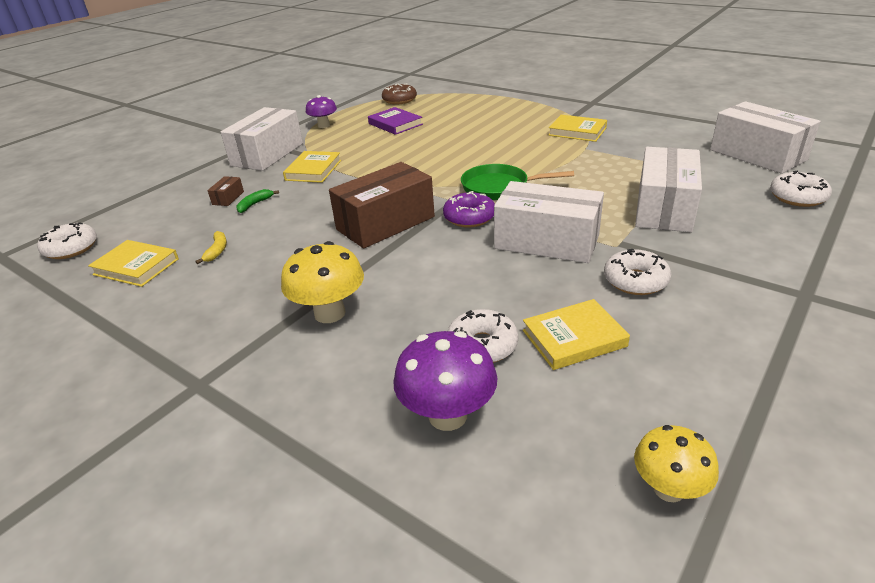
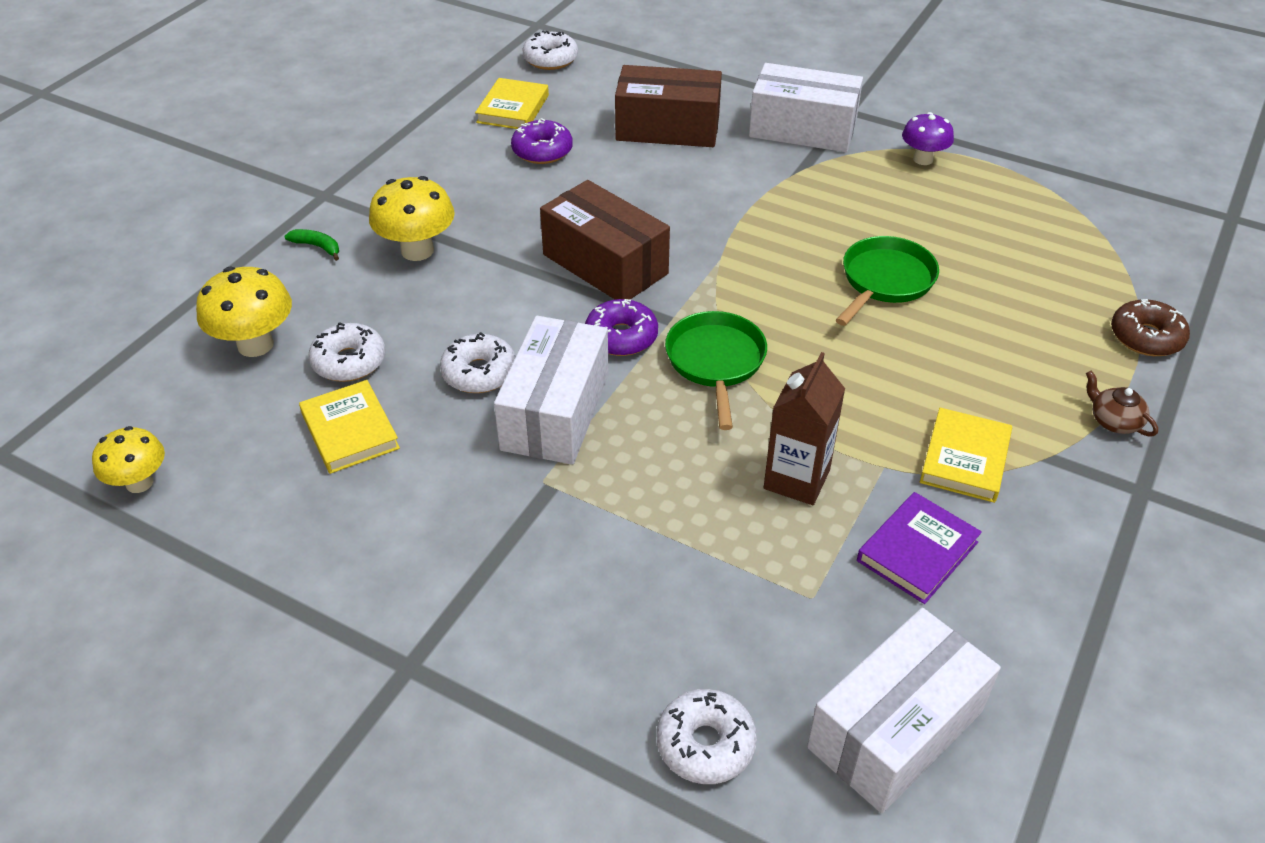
camera: 80 degrees right, 10 degrees up
(217, 251) = (542, 151): yellow banana -> purple donut
(228, 198) = (667, 128): brown box -> brown box, size x2.49
(255, 204) = (652, 152): green banana -> green banana (317, 247)
(313, 170) = (756, 179): yellow book -> none
(395, 124) = (947, 232): purple book -> purple book (917, 551)
(399, 100) = (1067, 222): brown donut -> brown donut (1146, 337)
(434, 140) = (885, 281): none -> green pan
(448, 415) = (255, 345): purple mushroom -> yellow mushroom
(548, 103) = (1114, 421): none -> brown teapot
(598, 169) = (796, 479): none -> brown carton
(635, 281) = (456, 493): white donut -> white donut (479, 373)
(664, 208) = (656, 547): white box -> none

